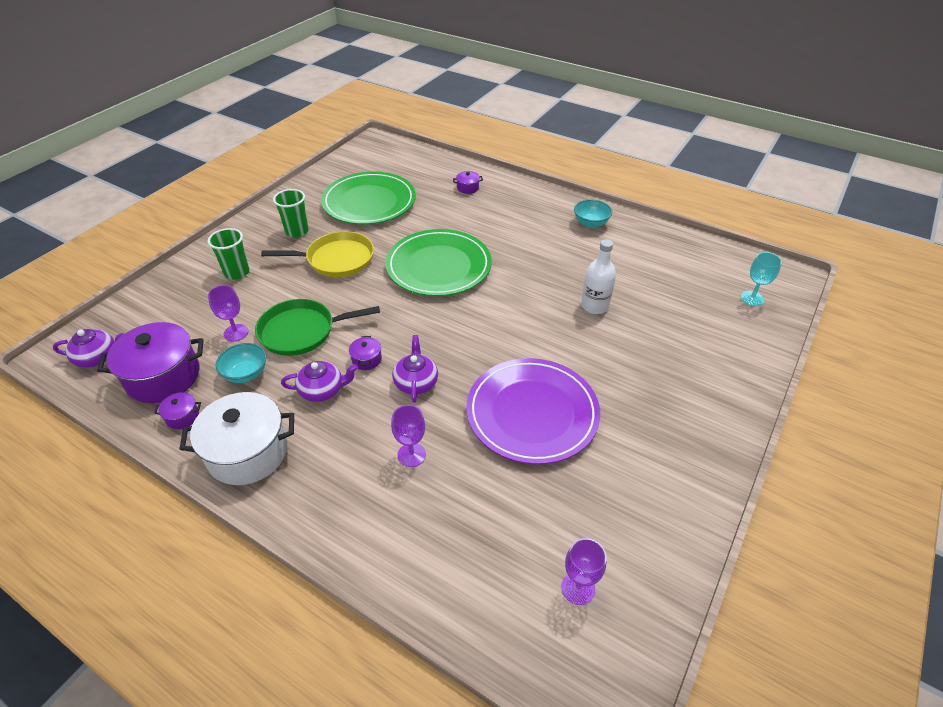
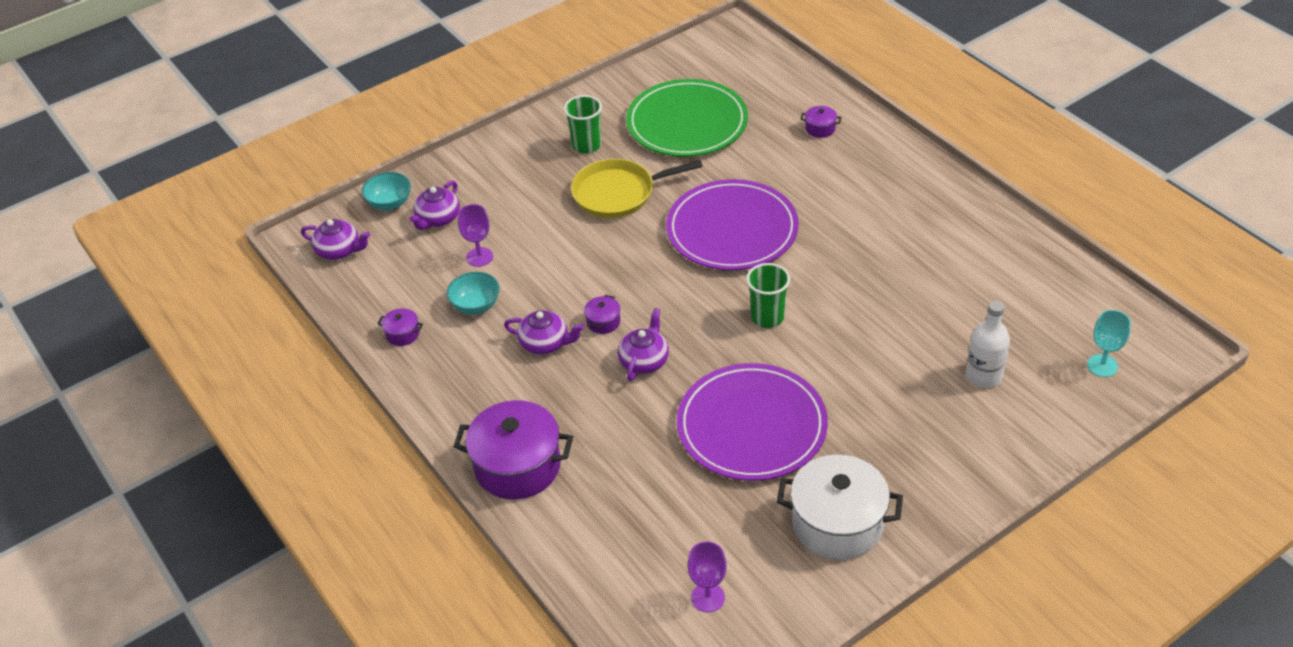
camera: 25 degrees right, 0 degrees up
(163, 377) = (395, 287): purple pot -> purple pot (517, 466)
(187, 310) = (438, 219): none -> purple teapot
(237, 272) = (502, 184): green cup -> green cup (767, 317)
(248, 452) = (452, 386): white pot -> white pot (837, 523)
(301, 331) = (547, 272): green pan -> none
(337, 259) = (618, 193): yellow pan -> yellow pan turned 150 degrees clockwise
(411, 455) = (607, 433): purple goblet -> none
(438, 266) = (732, 230): green plate -> purple plate
(590, 223) = (954, 215): turquoise bowl -> turquoise bowl (389, 203)
(594, 306) = (893, 325): white bottle -> white bottle (983, 376)

